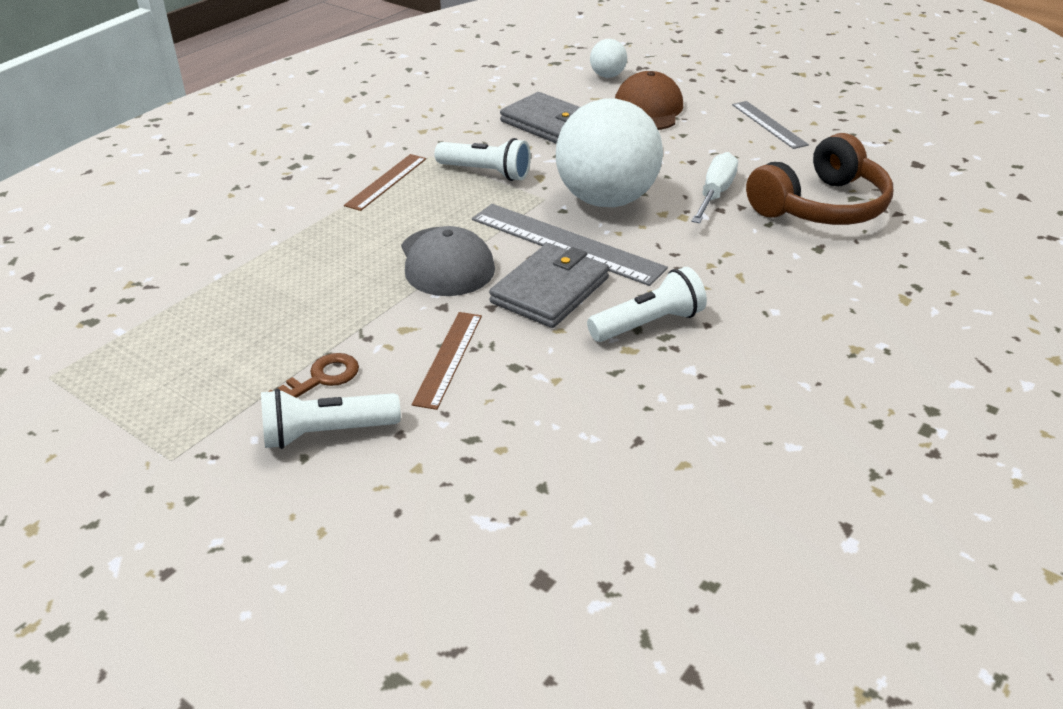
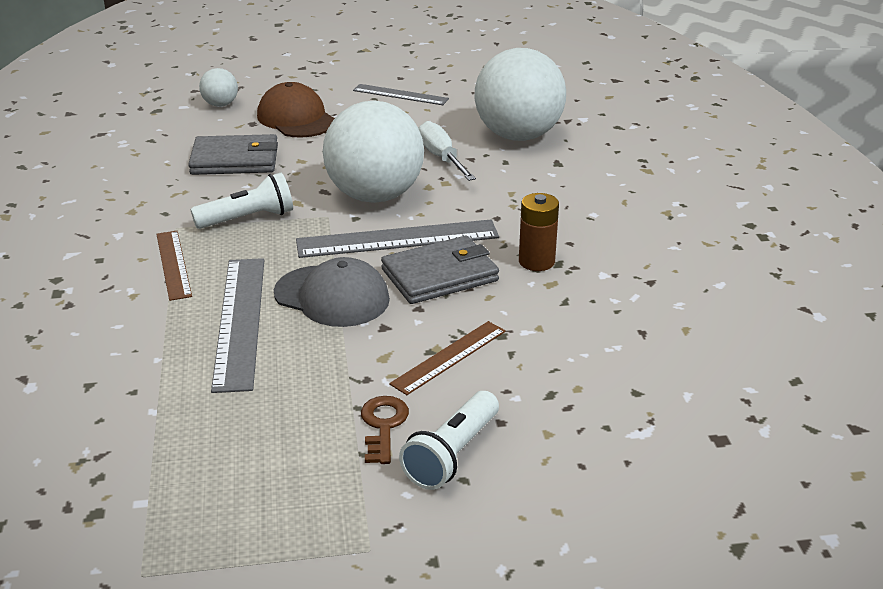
camera: 45 degrees left, 5 degrees down
(360, 245) = (240, 321): none -> grey ruler
(448, 358) = (449, 357): brown ruler -> brown ruler turned 75 degrees clockwise
(550, 290) = (440, 275): grey wallet -> grey wallet turned 75 degrees clockwise
(648, 324) = (536, 261): white flashlight -> brown battery
(820, 206) = (518, 136): brown headphones -> white ball

